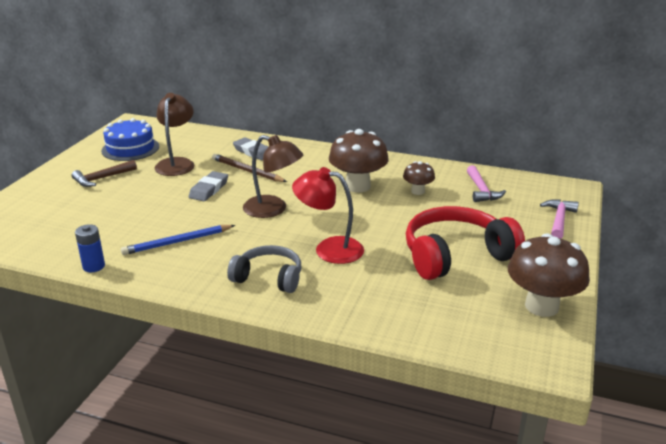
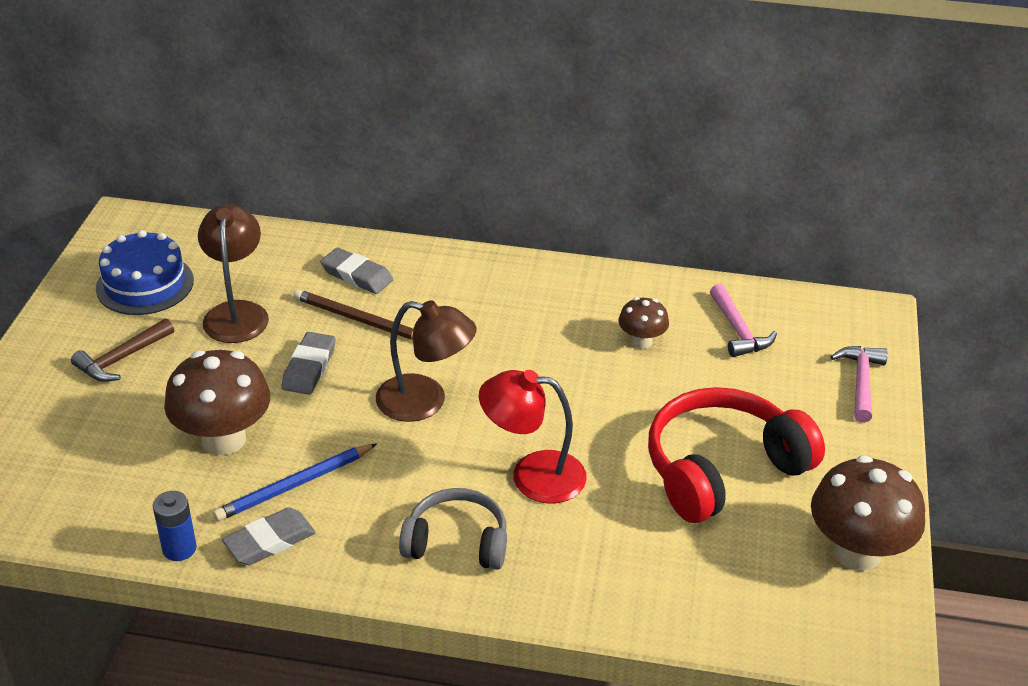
camera: 10 degrees left, 10 degrees up
(150, 267) = (269, 541): none -> grey eraser
(358, 186) = (546, 339): brown mushroom -> brown mushroom (224, 439)

